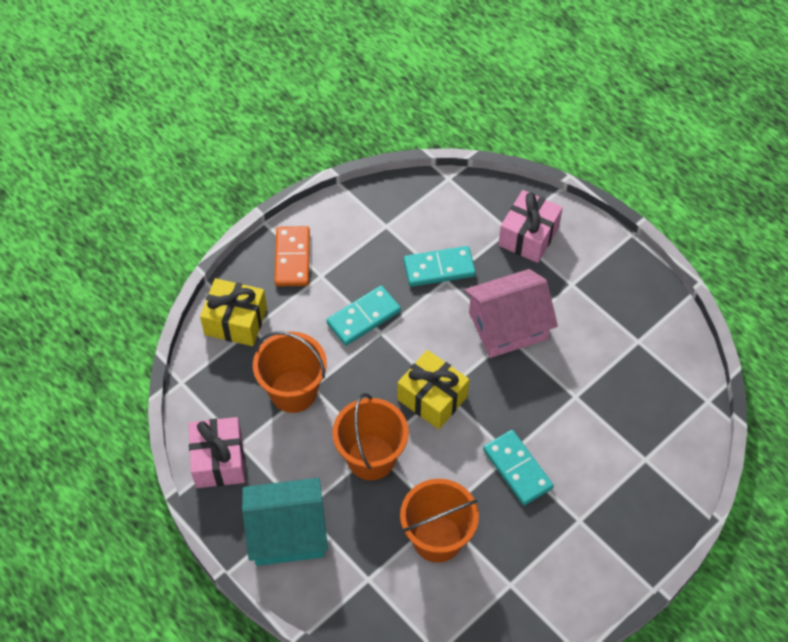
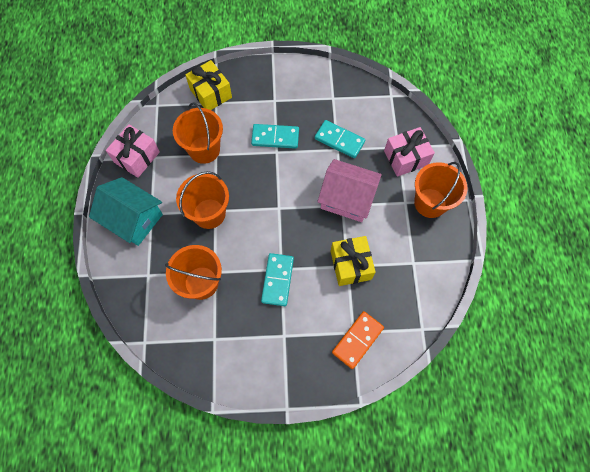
camera: 40 degrees right, 10 degrees up
(292, 258) = (269, 81): orange domino -> orange domino (357, 340)
(432, 398) = (269, 206): yellow gift -> yellow gift (350, 265)
(597, 266) = (430, 203): none -> orange bucket

